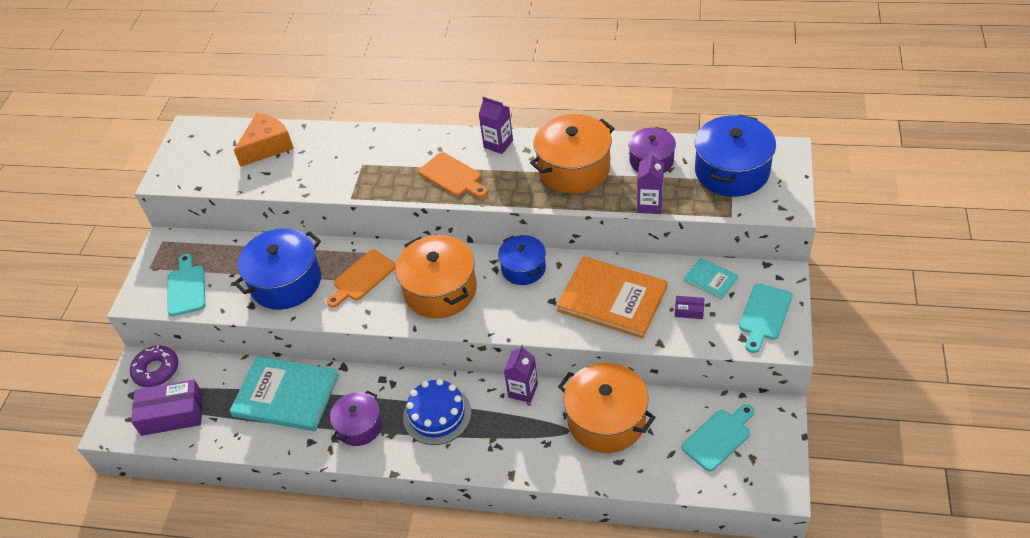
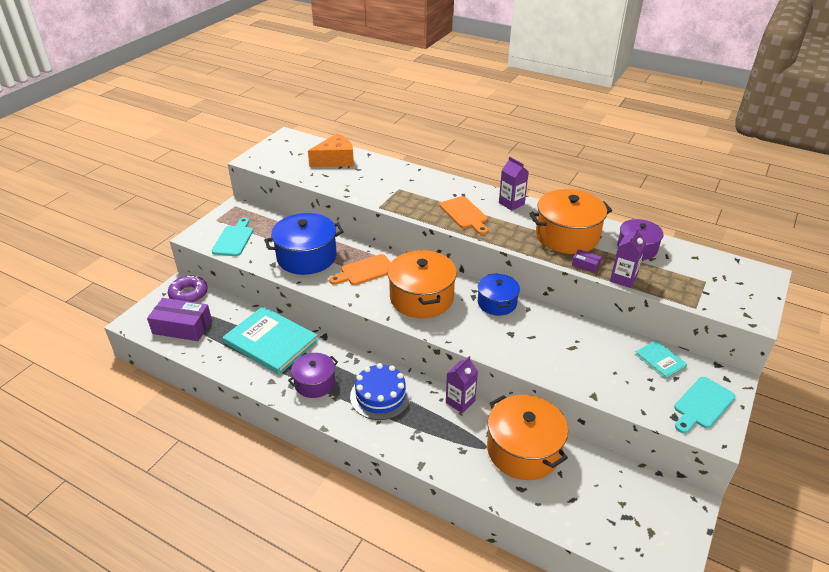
camera: 15 degrees right, 10 degrees down
(612, 299) = (564, 348): orange book -> none
(689, 311) = (631, 379): purple box -> purple box (585, 265)
(718, 437) = (623, 502): turquoise cutting board -> none
(732, 171) = (708, 275): blue pot -> none

